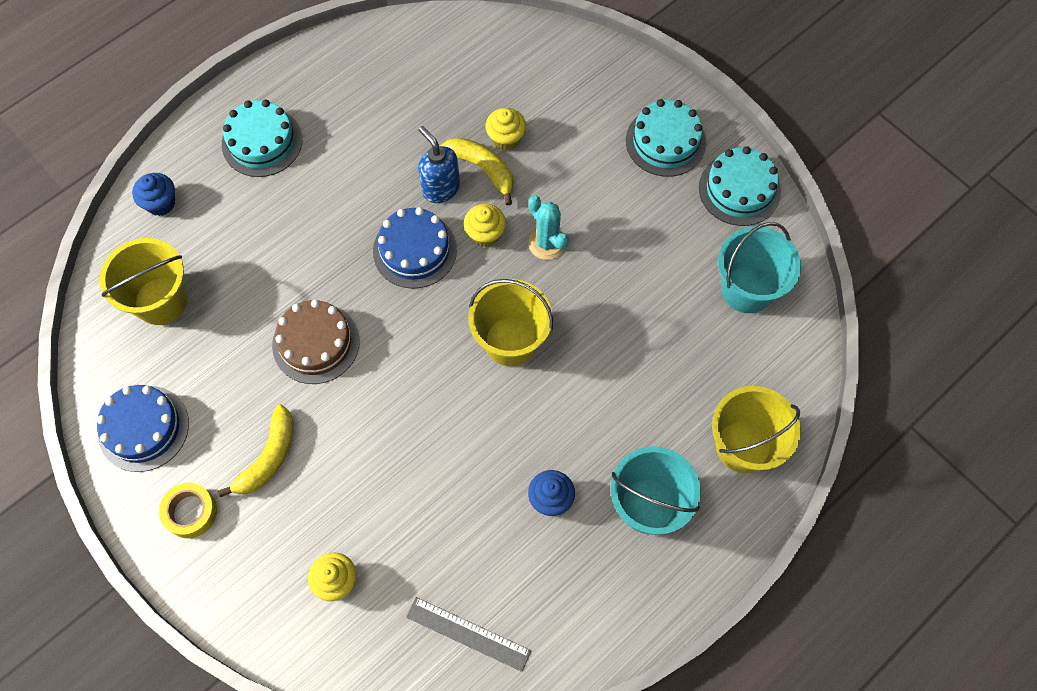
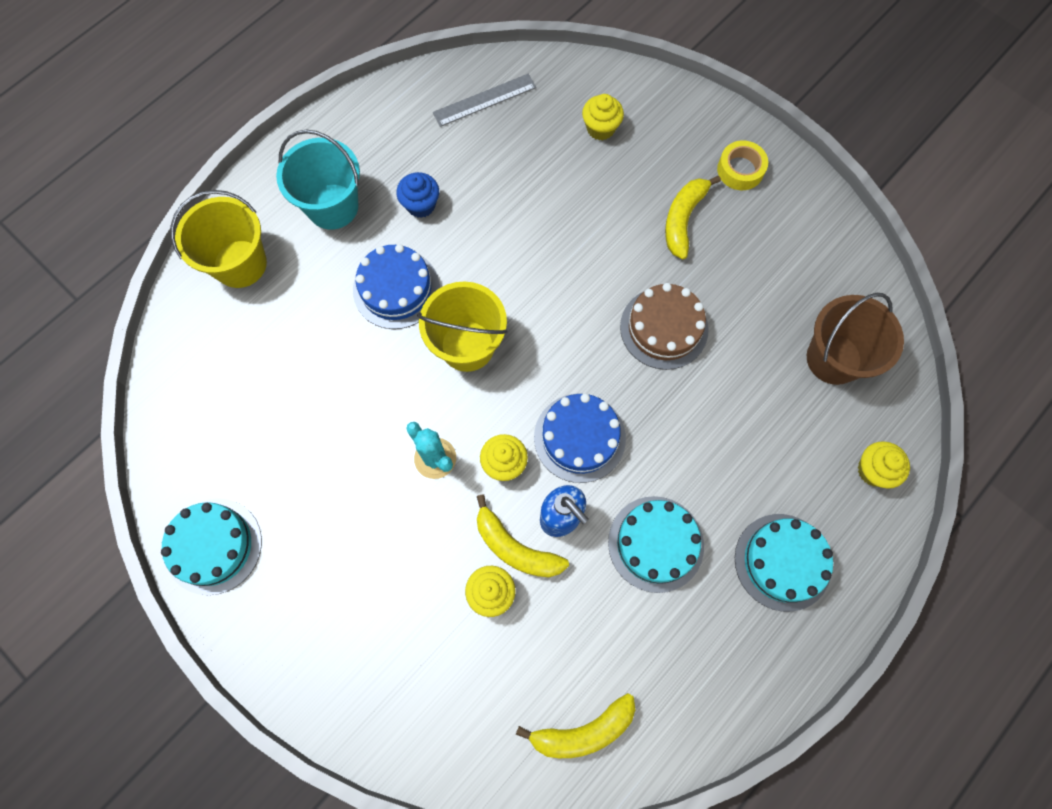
camera: 175 degrees right, 5 degrees up
(143, 428) = (807, 235): blue cake -> blue cake (396, 289)
(161, 203) = (873, 470): blue cupcake -> yellow cupcake
(161, 301) = (833, 358): yellow bucket -> brown bucket
(445, 47) = (583, 730): none -> yellow banana
(468, 633) = (484, 100): grey ruler -> grey ruler turned 45 degrees counterclockwise
(665, 141) = (297, 606): turquoise cake -> turquoise cake (655, 543)
(747, 289) = (219, 422): turquoise bucket -> none

